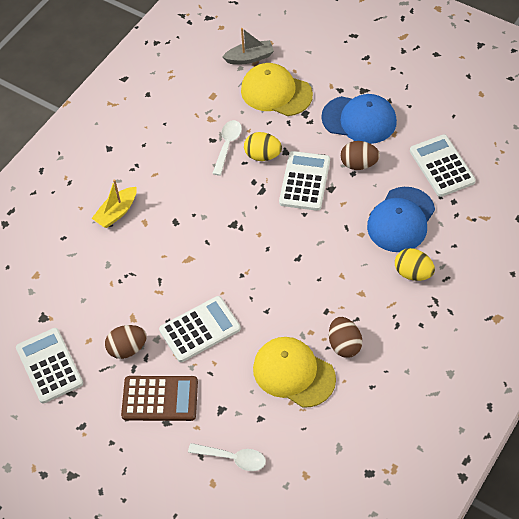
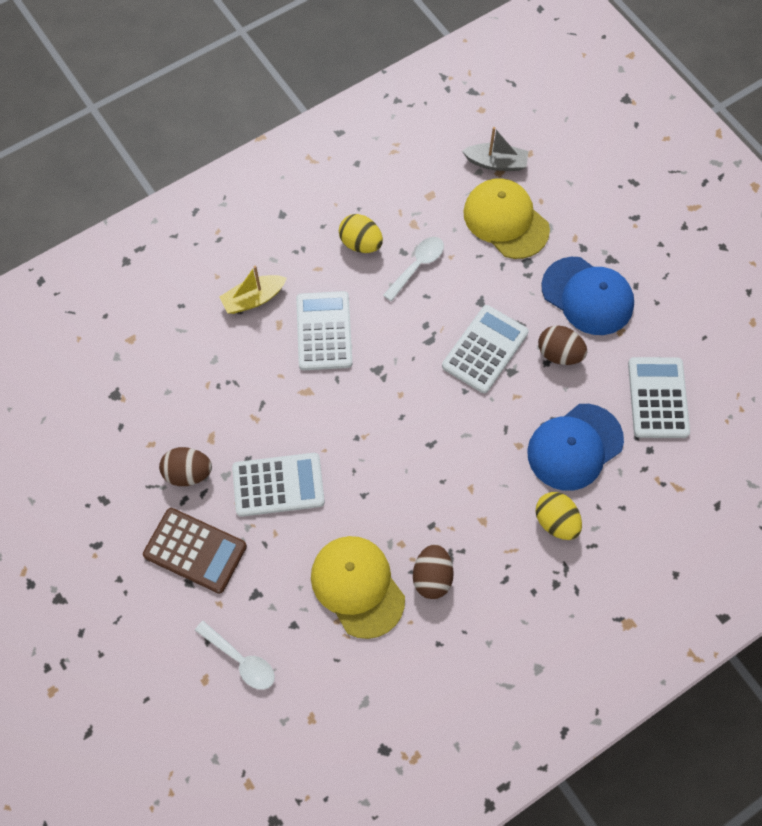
camera: 20 degrees right, 10 degrees up
(49, 366) = (95, 456): white calculator -> white calculator (324, 331)
(263, 155) = (452, 296): yellow egg -> yellow egg (361, 243)

